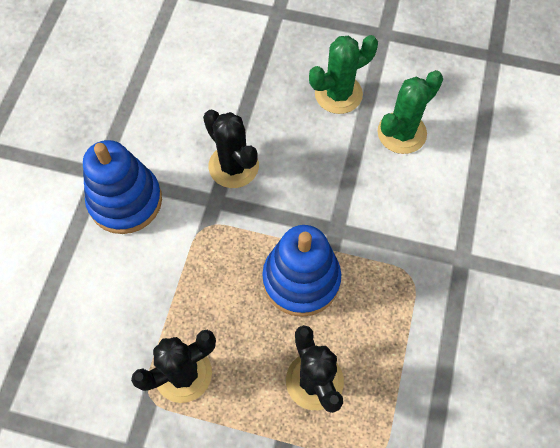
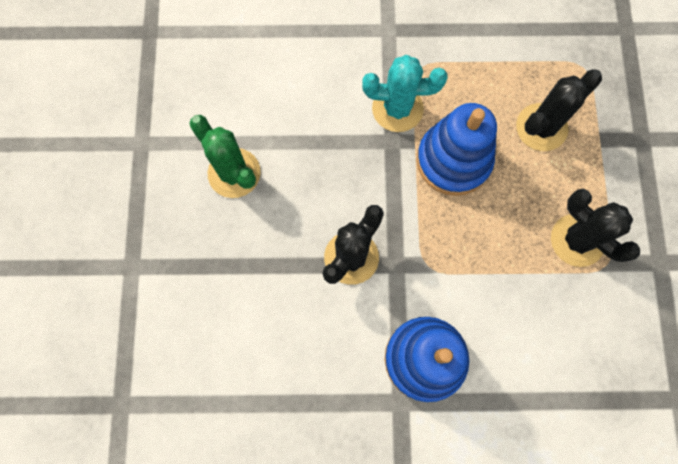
camera: 105 degrees left, 10 degrees up
(369, 243) = (397, 109): none -> turquoise cactus
(401, 133) = (267, 102): green cactus -> none

